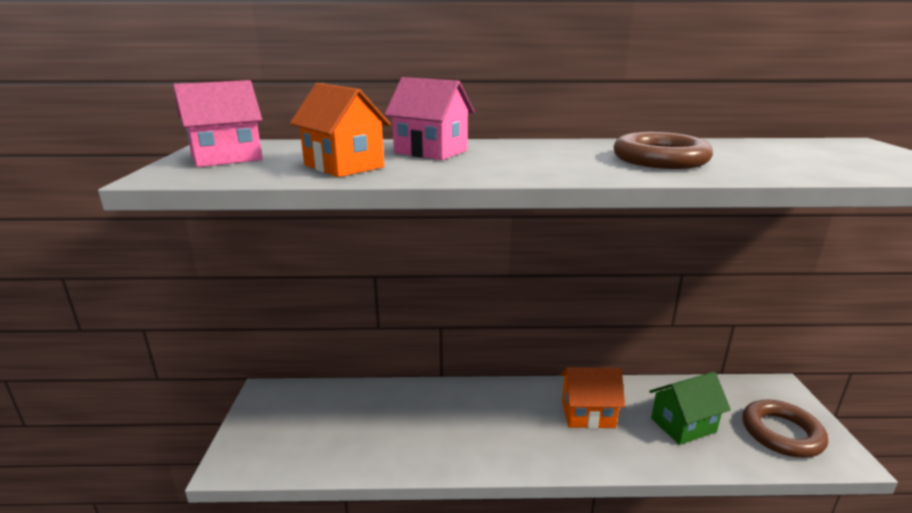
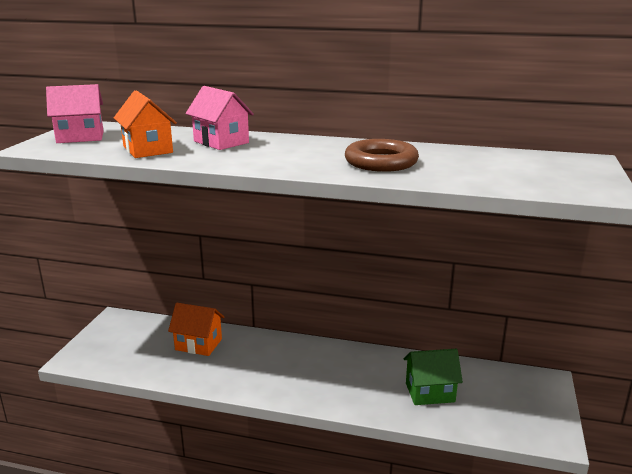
camera: 15 degrees right, 0 degrees up
(588, 414) = (354, 372): orange house -> orange house (198, 344)
(781, 433) = (514, 413): brown ring -> none

